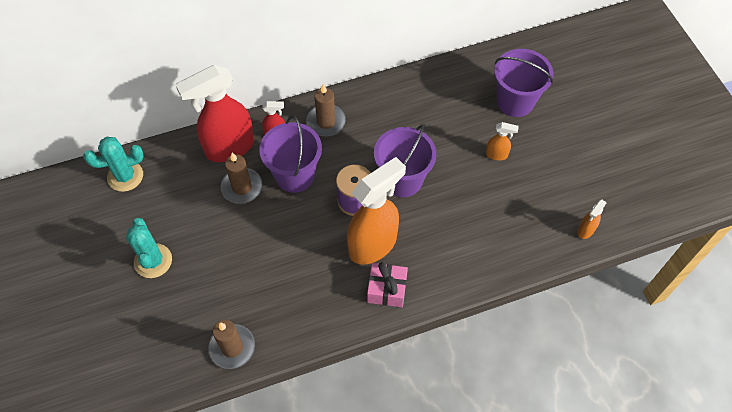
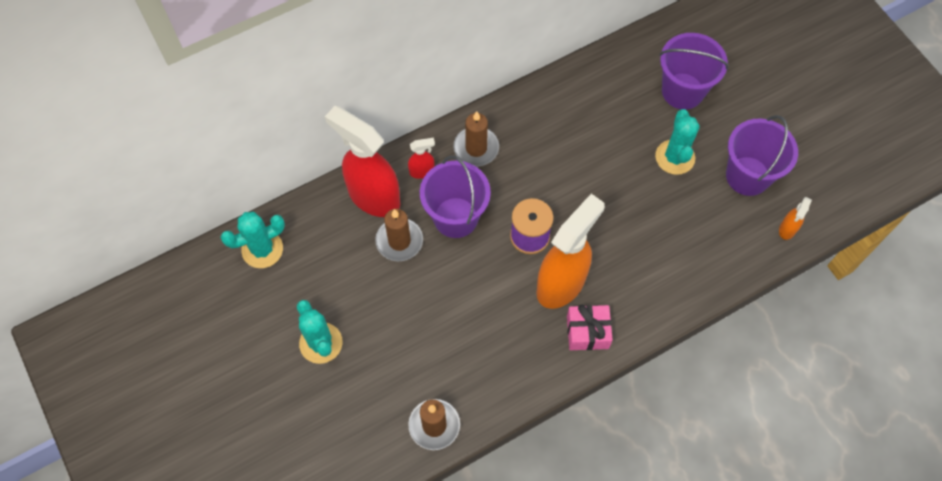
camera: 10 degrees left, 5 degrees up
(229, 148) = (373, 196): red spray bottle -> red spray bottle turned 75 degrees clockwise
(402, 180) = (577, 203): purple bucket -> purple bucket (747, 176)
(497, 154) = (675, 157): orange spray bottle -> turquoise cactus

